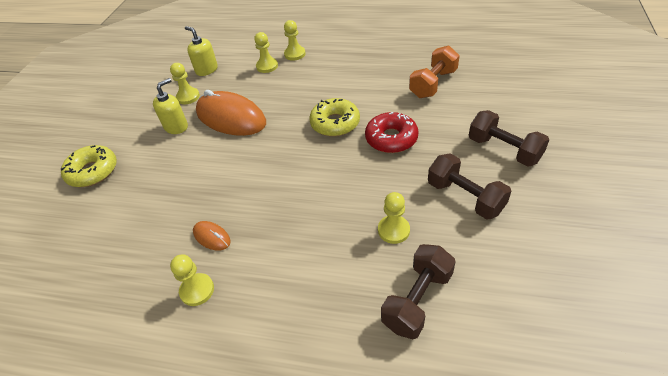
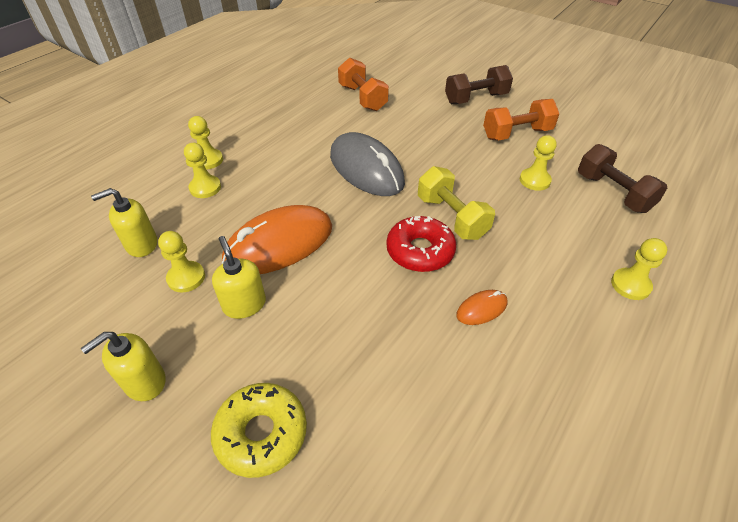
camera: 70 degrees left, 0 degrees up
(115, 118) = (144, 382): none -> yellow soap dispenser
(197, 290) = (556, 339): yellow pawn -> yellow pawn (630, 285)
(305, 189) = (451, 217): none -> yellow dumbbell
(335, 123) = (366, 169): yellow donut -> grey mouse
(391, 139) = (418, 144): red donut -> red donut (420, 251)
(465, 197) = (517, 134): brown dumbbell -> orange dumbbell

